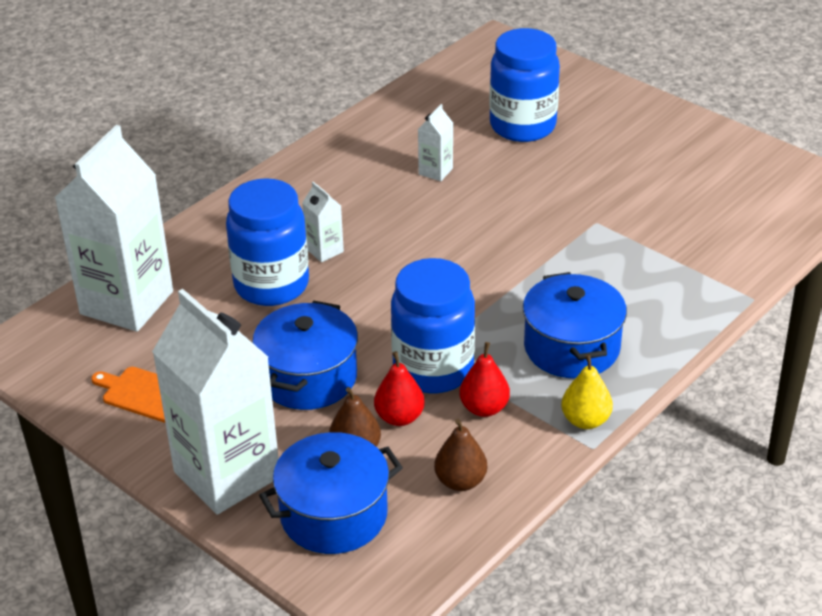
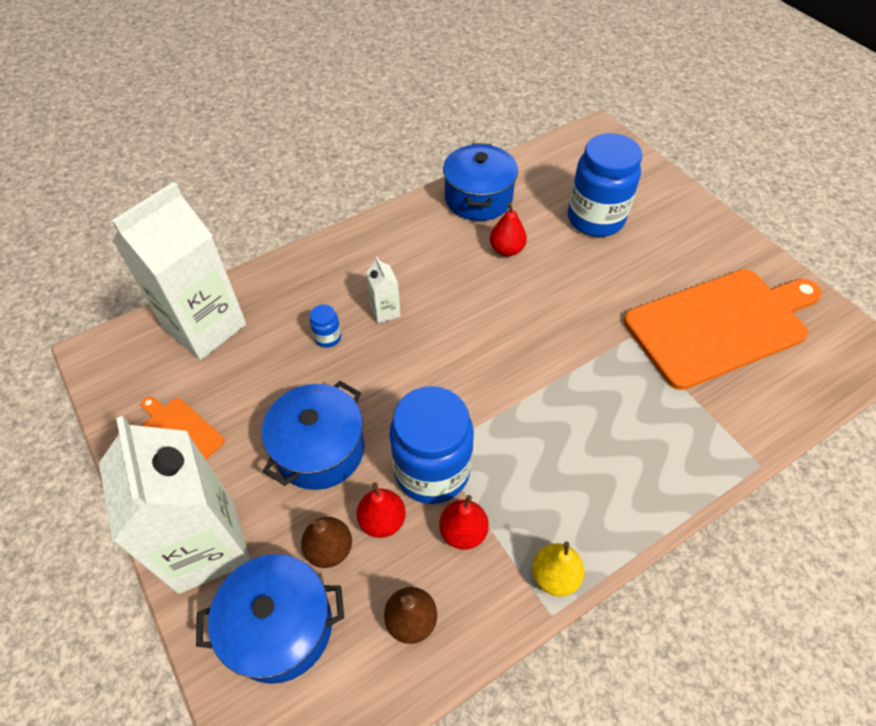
camera: 15 degrees right, 15 degrees up
(271, 285) = (328, 337): blue jar -> blue jar, size x0.41
(435, 171) = (506, 249): white carton -> red pear
(571, 347) = (567, 479): blue pot -> blue pot (478, 198)
(683, 195) = (720, 325): none -> orange cutting board

